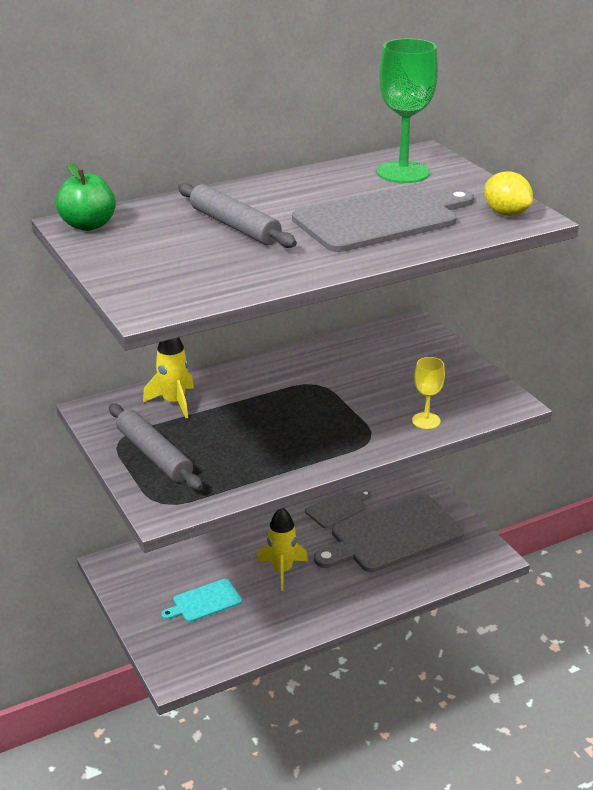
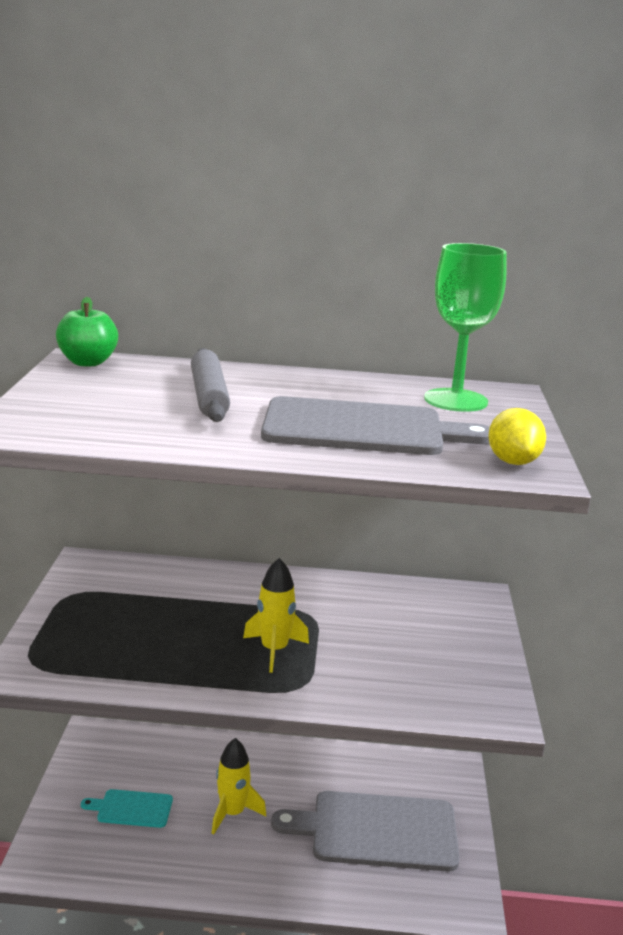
camera: 30 degrees right, 10 degrees down
(154, 455) = (82, 619): grey rolling pin -> none
(174, 402) = (159, 581): yellow rocket -> yellow rocket (274, 650)
(338, 508) = (347, 777): grey cutting board -> none
(426, 421) = (381, 694): yellow goblet -> none

